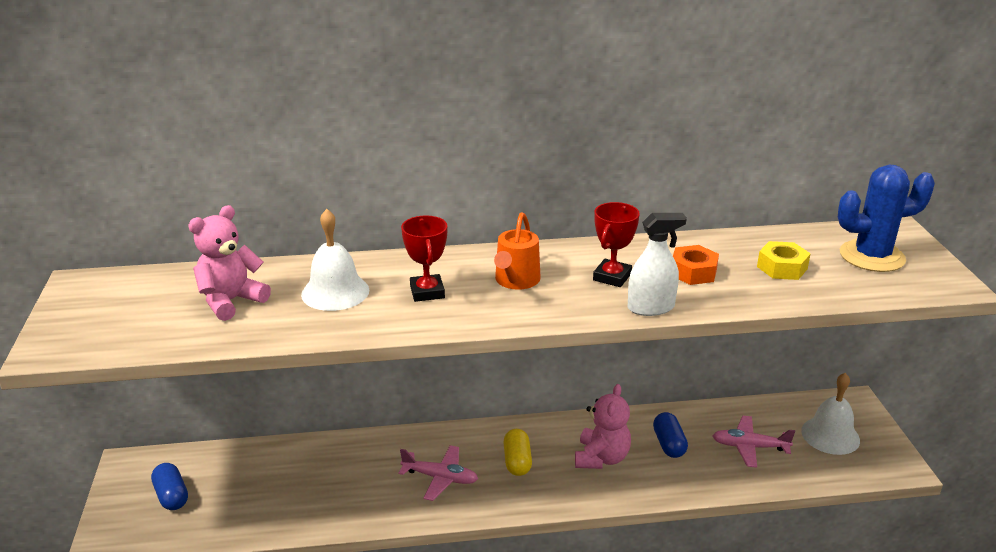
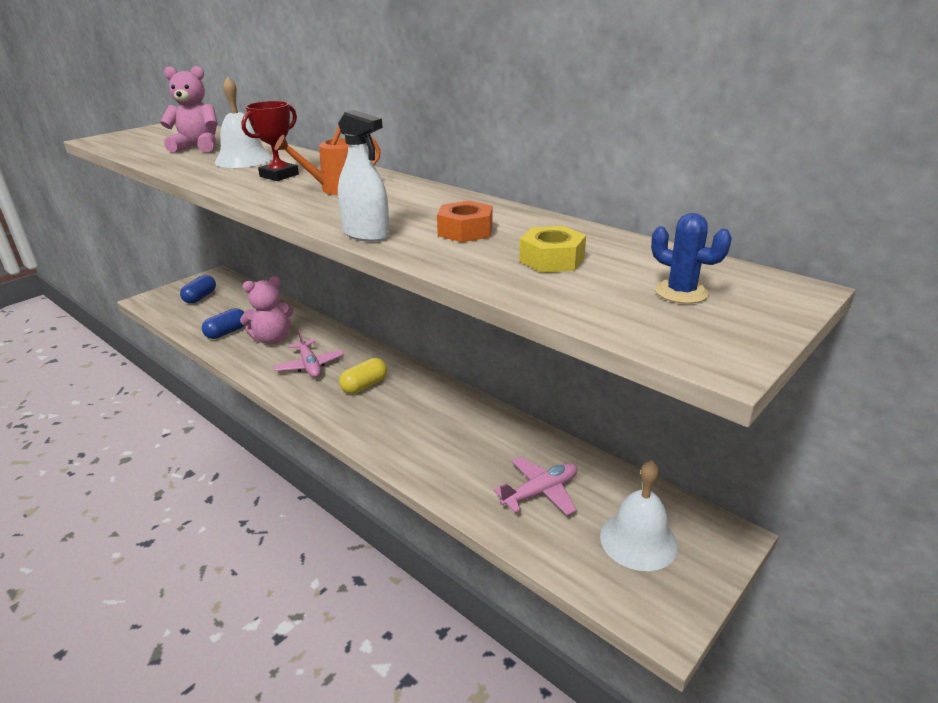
camera: 50 degrees right, 0 degrees up
(601, 458) = (416, 419): pink teddy bear -> pink teddy bear (272, 339)
(612, 277) = (399, 210): red trophy -> none
(669, 444) = (480, 444): blue capsule -> blue capsule (227, 332)
(749, 447) = (540, 492): pink plane -> pink plane turned 90 degrees clockwise
(872, 256) = (681, 292): blue cactus -> blue cactus, size x0.54

